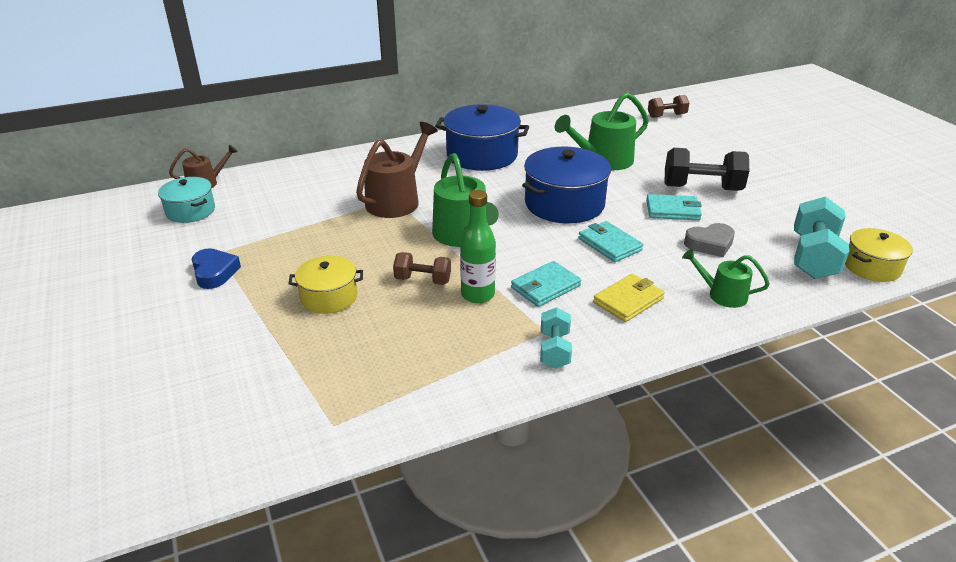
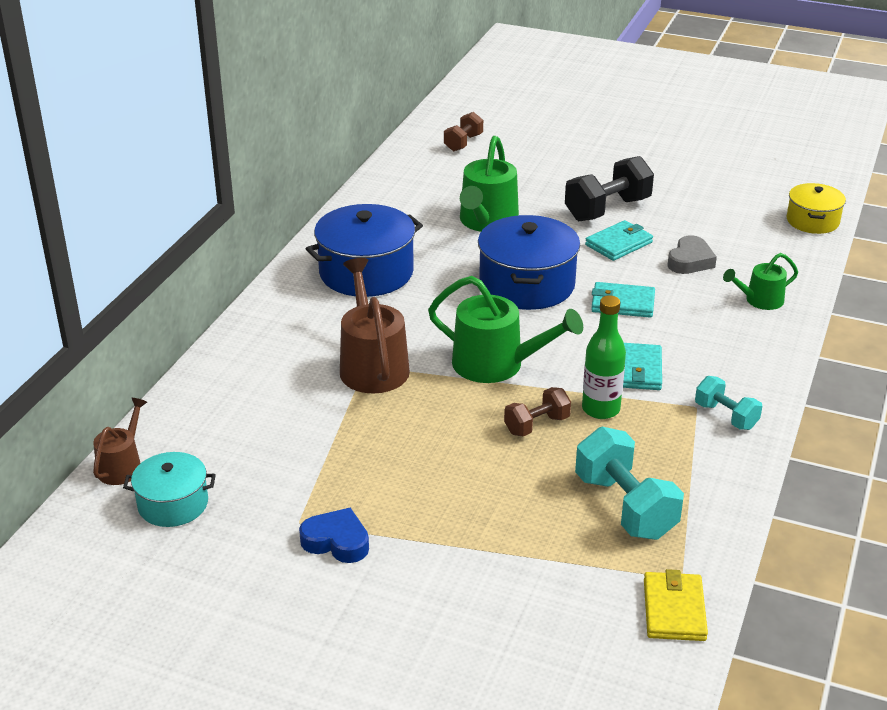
camera: 45 degrees left, 0 degrees up
(329, 297) = (488, 491): yellow pot -> none
(628, 300) = (710, 344): yellow wallet -> yellow wallet (674, 610)
(813, 257) = (769, 233): turquoise dumbbell -> turquoise dumbbell (625, 506)

